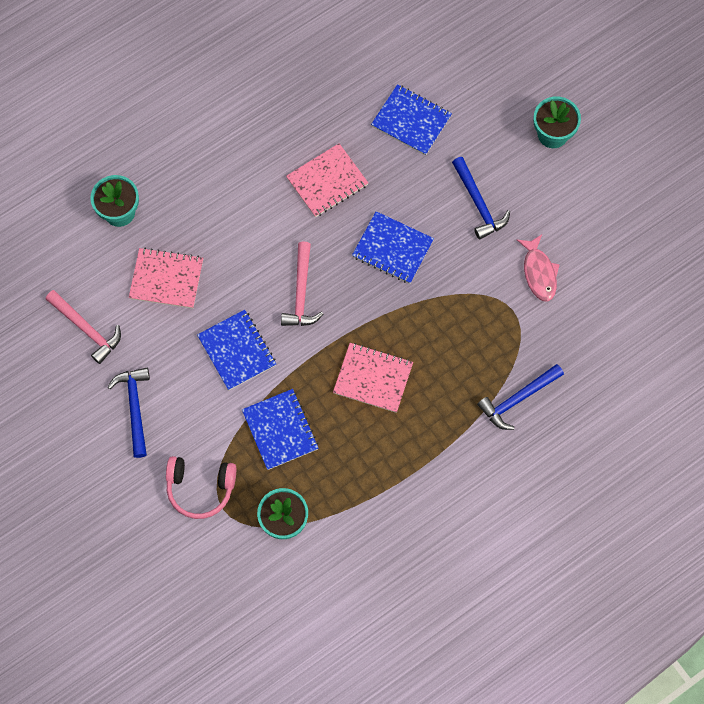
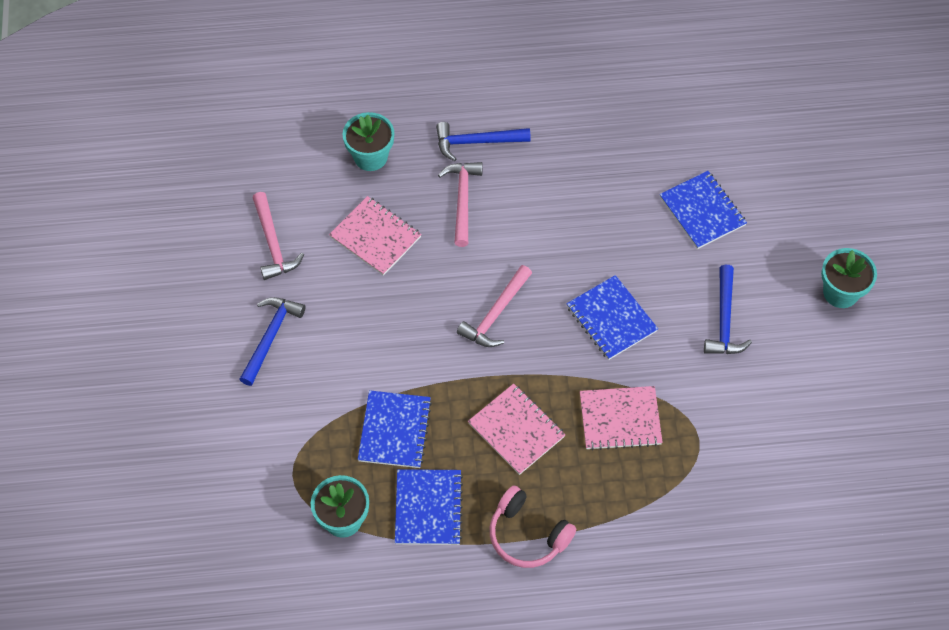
camera: 30 degrees right, 10 degrees down
(200, 488) = (283, 443): pink headphones -> pink headphones (527, 535)
(217, 210) = (462, 200): none -> pink hammer
(237, 351) = (400, 335): blue notebook -> blue notebook (428, 508)
(327, 181) = (585, 226): pink notebook -> pink notebook (620, 419)
(517, 399) = (652, 528): blue hammer -> blue hammer (476, 142)
(539, 273) = (748, 416): pink fish -> none

